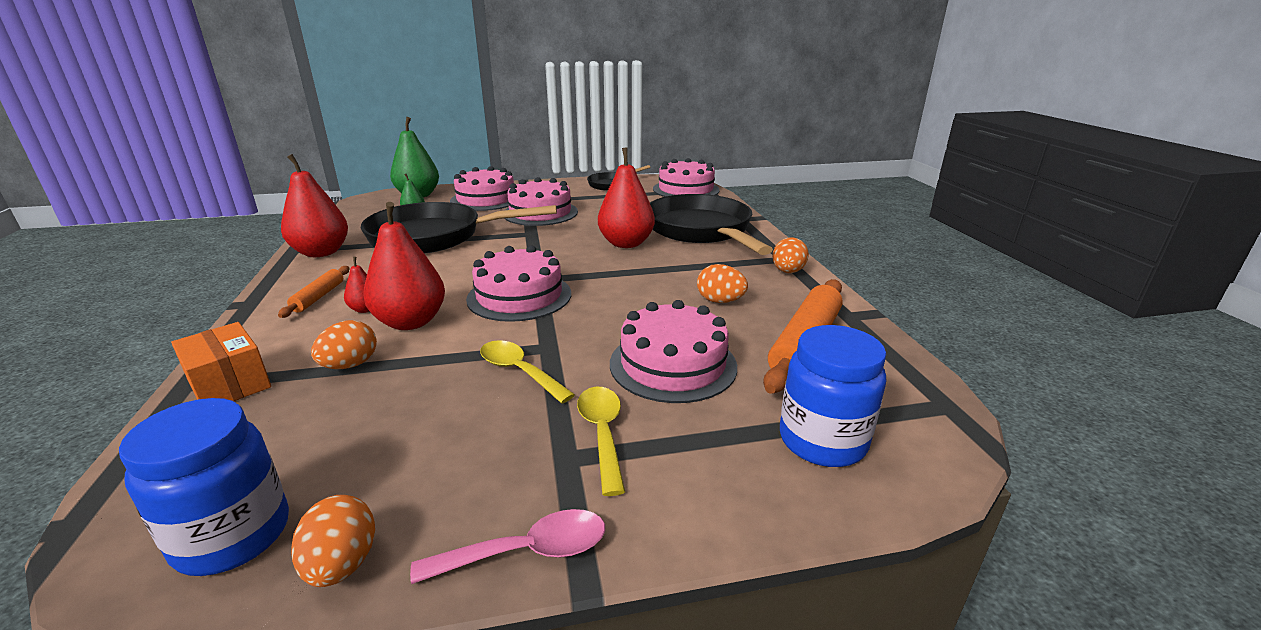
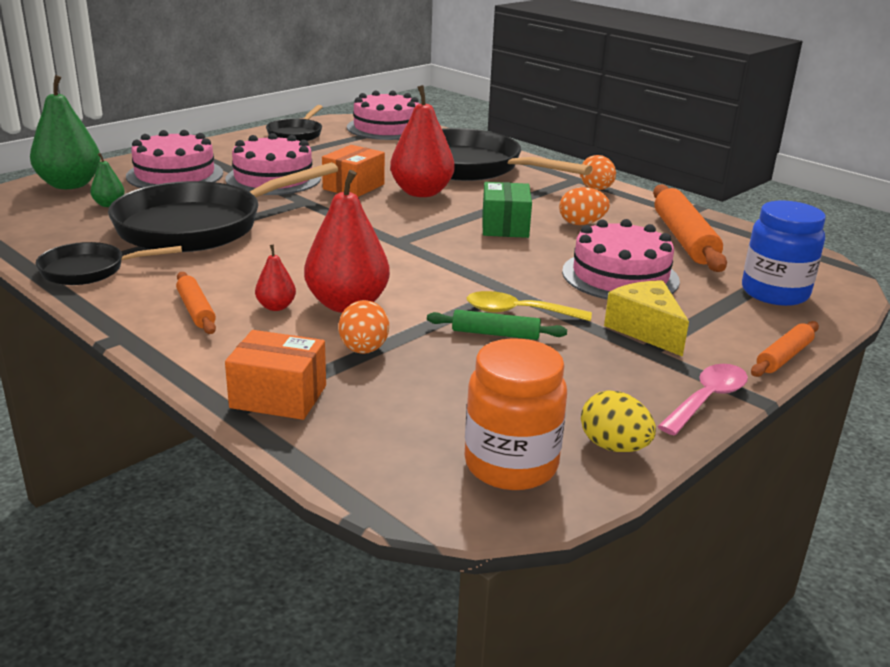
camera: 35 degrees left, 0 degrees up
(233, 536) = (511, 465): blue jar -> orange jar
(321, 252) = (89, 270): red pear -> black pan
(342, 564) = (614, 447): orange egg -> yellow egg
(465, 386) = (495, 334): none -> green rolling pin
(519, 296) = (408, 259): pink cake -> none
(584, 229) = (354, 187): none -> orange box
(602, 434) = (645, 330): yellow spoon -> yellow cheese
(645, 287) = (505, 226): none -> green box
(706, 534) = (784, 357): none -> orange rolling pin

